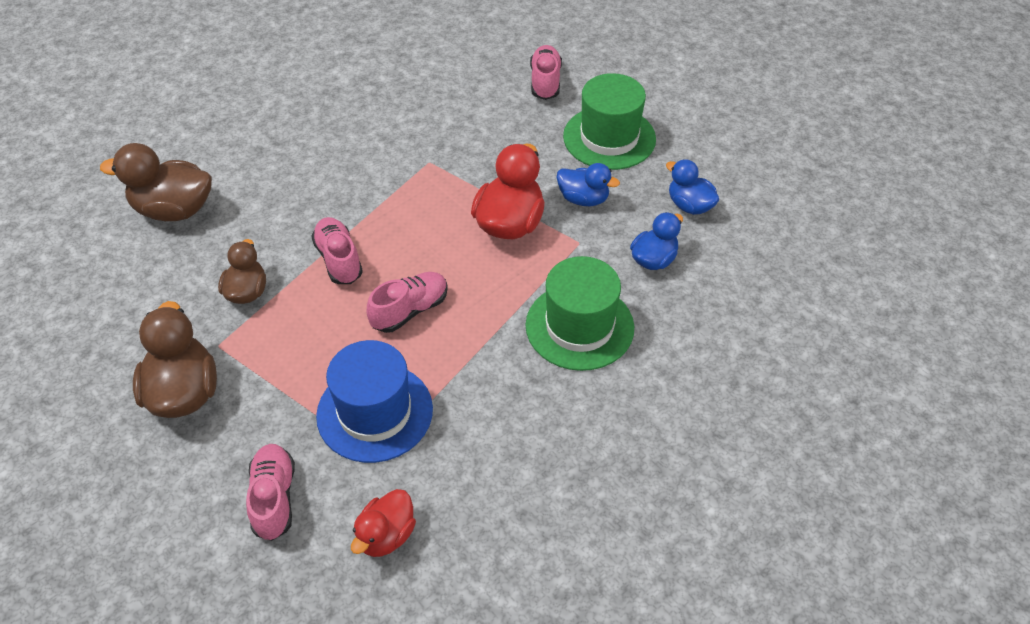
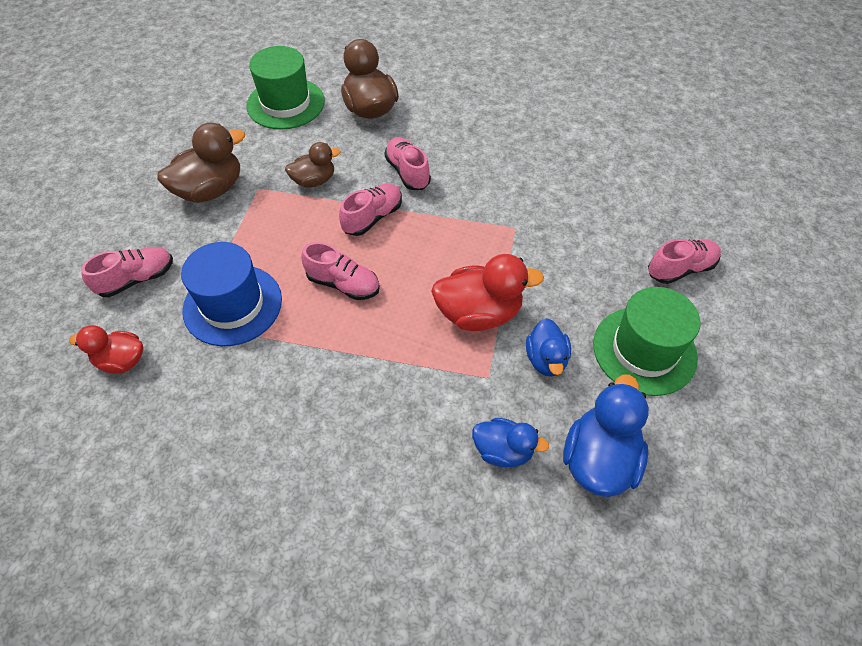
camera: 65 degrees right, 5 degrees up
(297, 211) = (407, 172): none -> pink shoe
(579, 326) = (385, 416): green hat -> green hat (285, 103)
(689, 205) = (599, 459): blue duck -> blue duck, size x1.62

